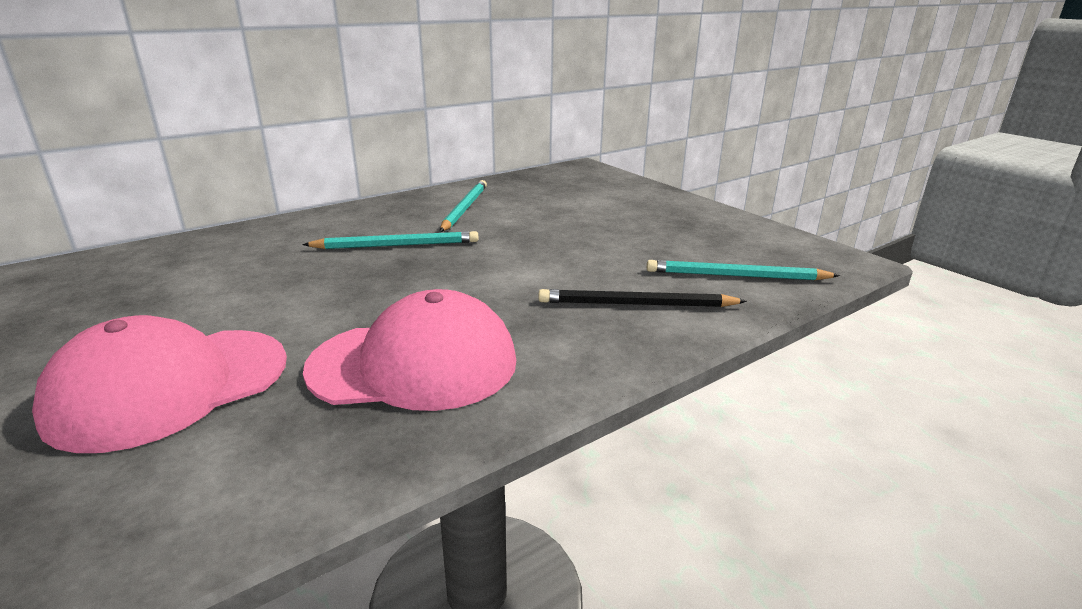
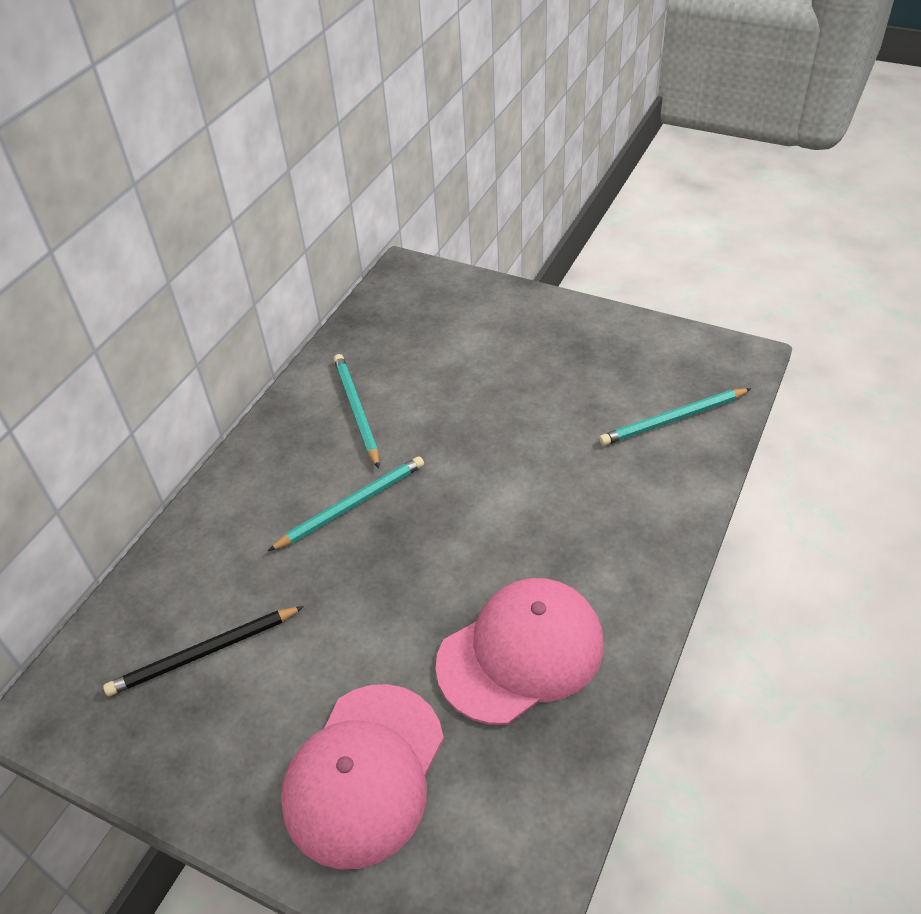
camera: 25 degrees left, 20 degrees up
(636, 304) = (624, 497): black pencil -> black pencil (203, 653)

